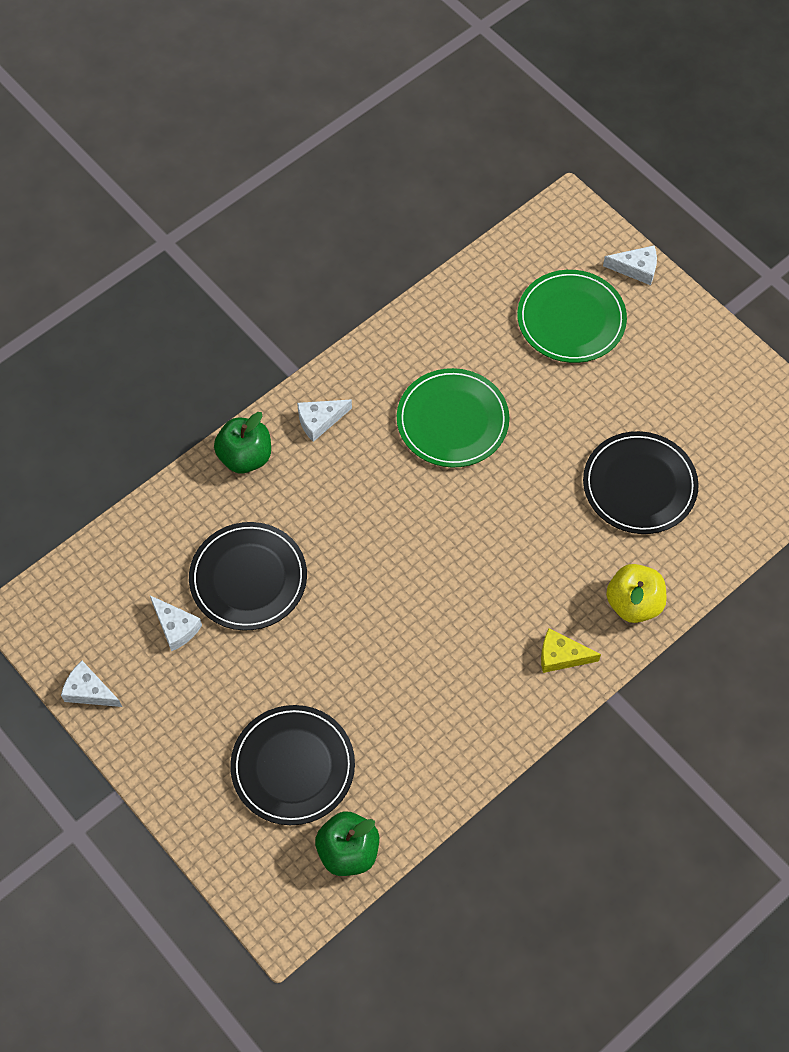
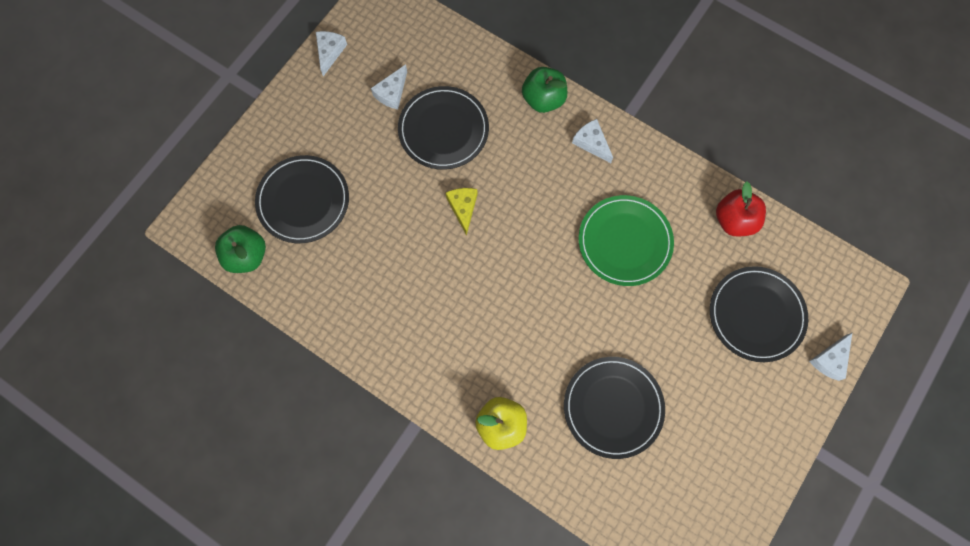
camera: 75 degrees right, 10 degrees up
(458, 307) = (734, 220): none -> red apple
(561, 656) = (439, 376): yellow cheese -> yellow cheese (463, 208)
(571, 319) = (756, 315): green plate -> black plate
(636, 268) = (830, 360): white cheese -> white cheese turned 45 degrees clockwise

